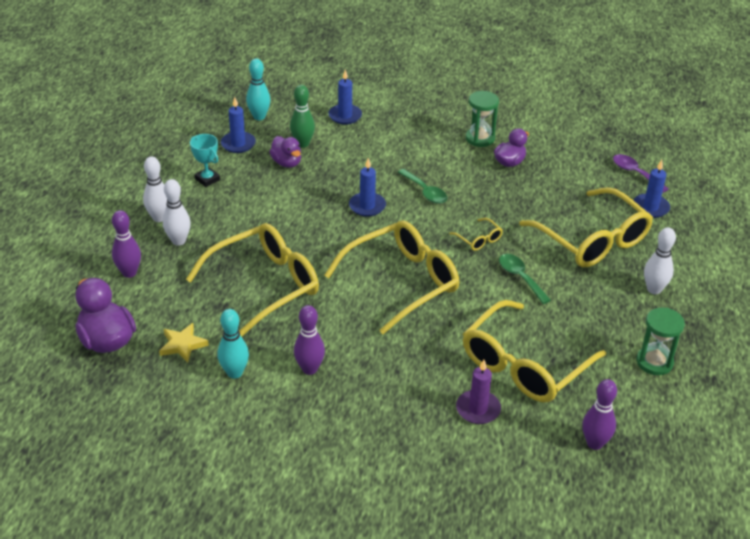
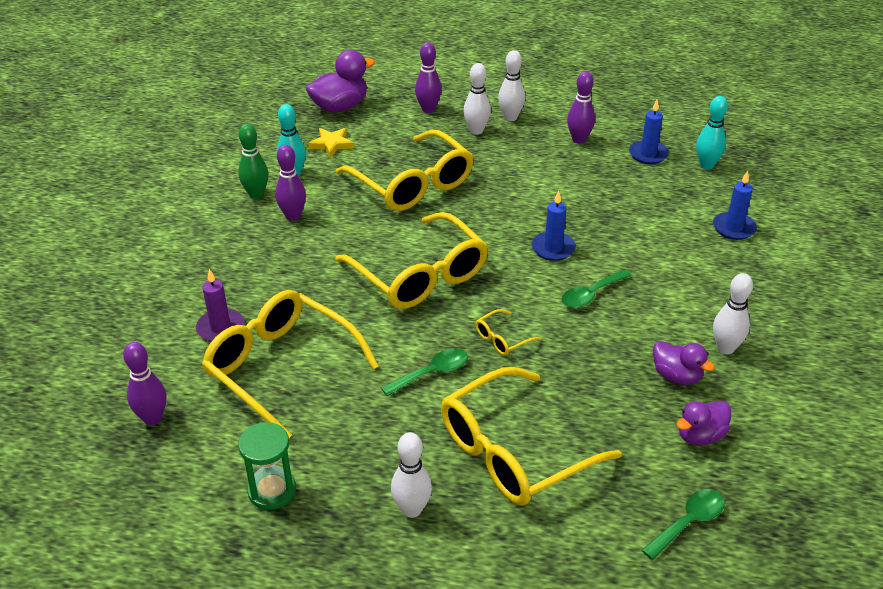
camera: 90 degrees right, 0 degrees up
(207, 179) = (579, 139): turquoise trophy -> purple bowling pin
(287, 163) = (622, 188): purple duck -> purple duck (700, 435)
(302, 144) = (663, 198): green bowling pin -> green bowling pin (256, 194)
(480, 138) = (725, 348): green hourglass -> white bowling pin
(635, 173) = (688, 522): purple spoon -> green spoon
(650, 207) = (601, 531): blue candle -> none

